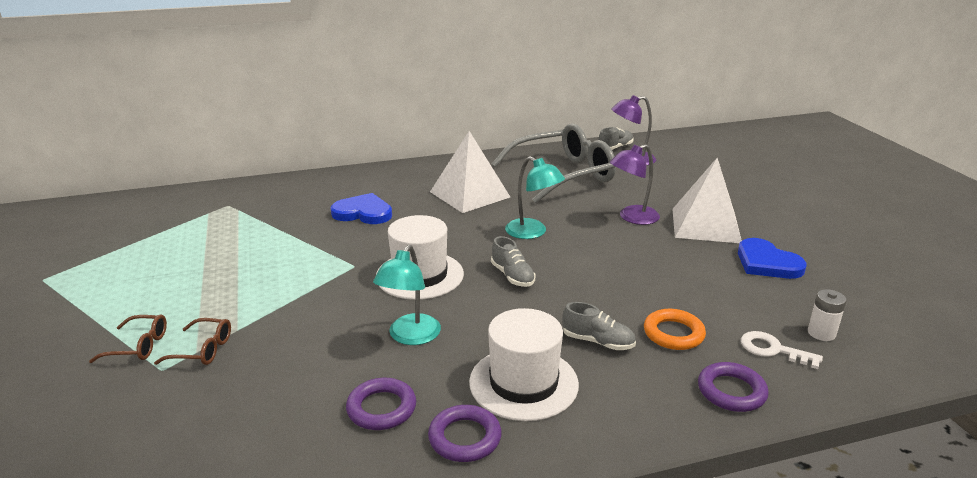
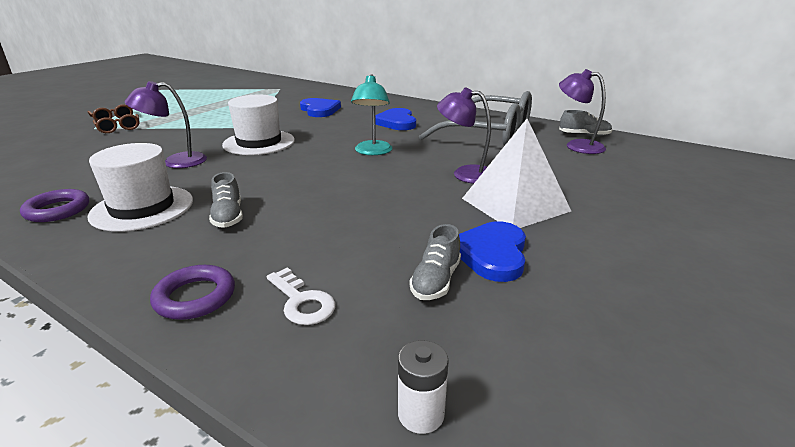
camera: 50 degrees right, 0 degrees up
(381, 408) = (82, 179): purple ring -> none
(410, 337) = (176, 162): turquoise lamp -> purple lamp
(470, 194) = (396, 122): white pyramid -> blue heart
(512, 276) = (295, 164): grey shoe -> grey shoe (436, 281)
(673, 333) = (276, 242): orange ring -> none
(773, 350) = (302, 301): white key -> white key turned 150 degrees clockwise
(821, 333) = (376, 325): white battery -> white battery (421, 414)

